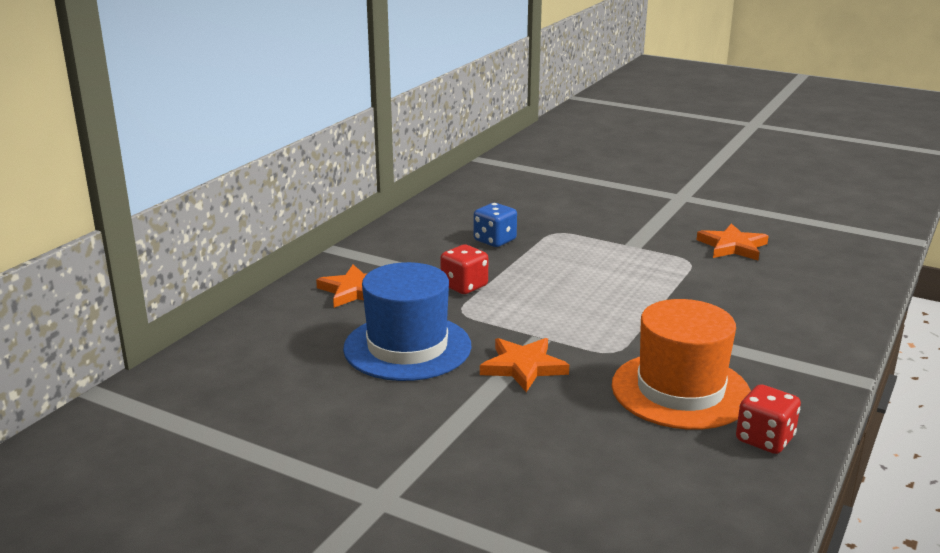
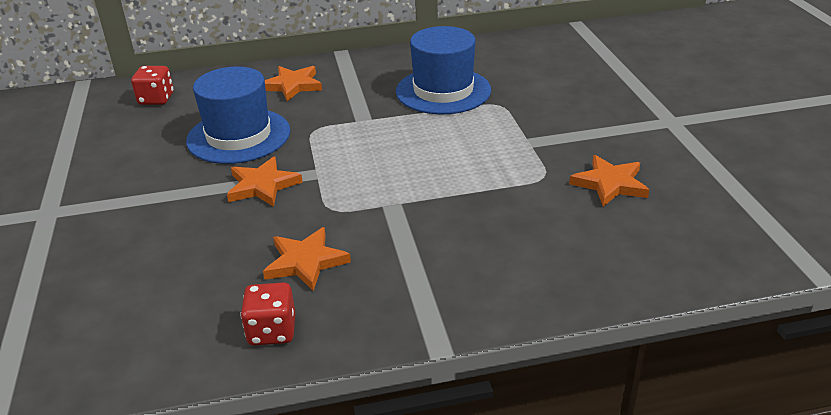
camera: 50 degrees right, 10 degrees up
(464, 286) = (353, 114): red dice -> red dice (156, 99)
(495, 240) = (443, 91): blue dice -> blue hat
(680, 390) = (306, 262): orange hat -> orange star

